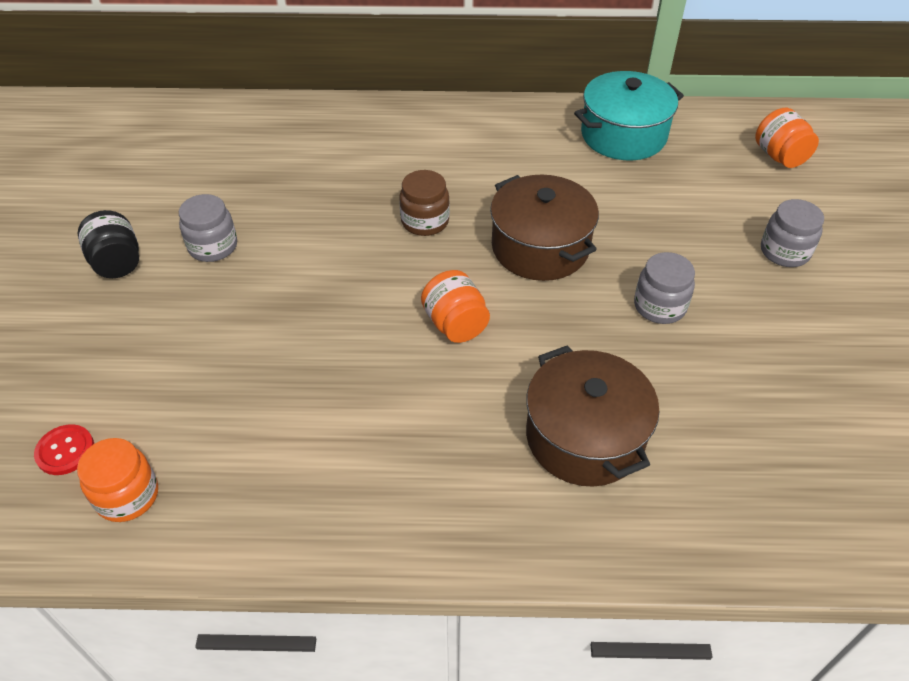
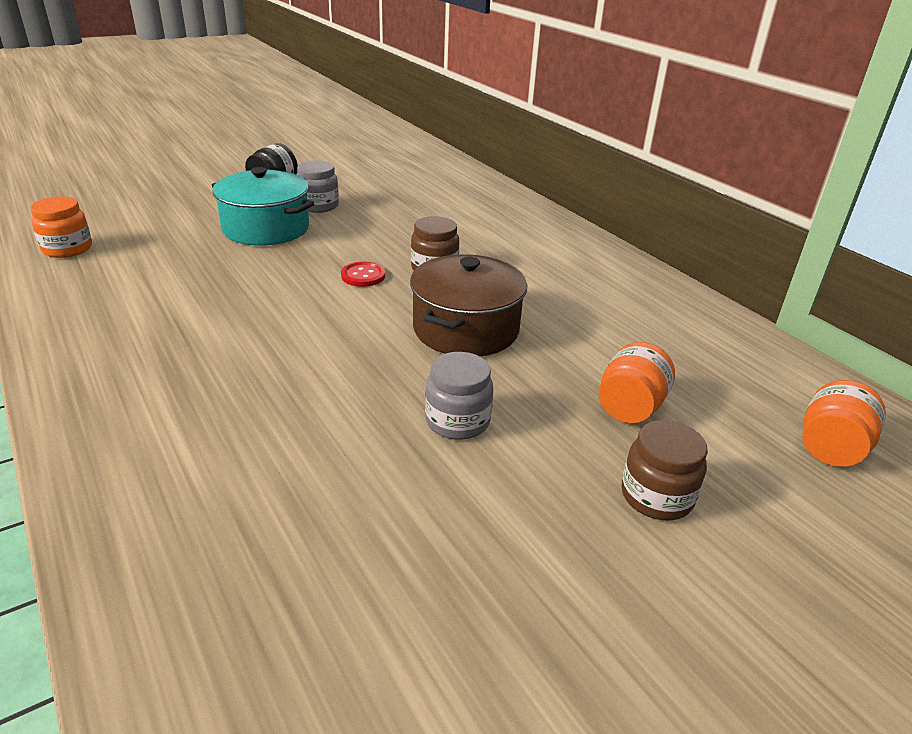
camera: 55 degrees right, 15 degrees down
(65, 451) = (97, 221): red button -> red button (363, 276)
(455, 324) = (325, 315): orange jar -> orange jar (630, 407)
(585, 436) = (233, 422): brown pot -> none
(623, 135) = (691, 330): turquoise pot -> turquoise pot (266, 228)
(784, 252) = (656, 496): grey jar -> brown jar

